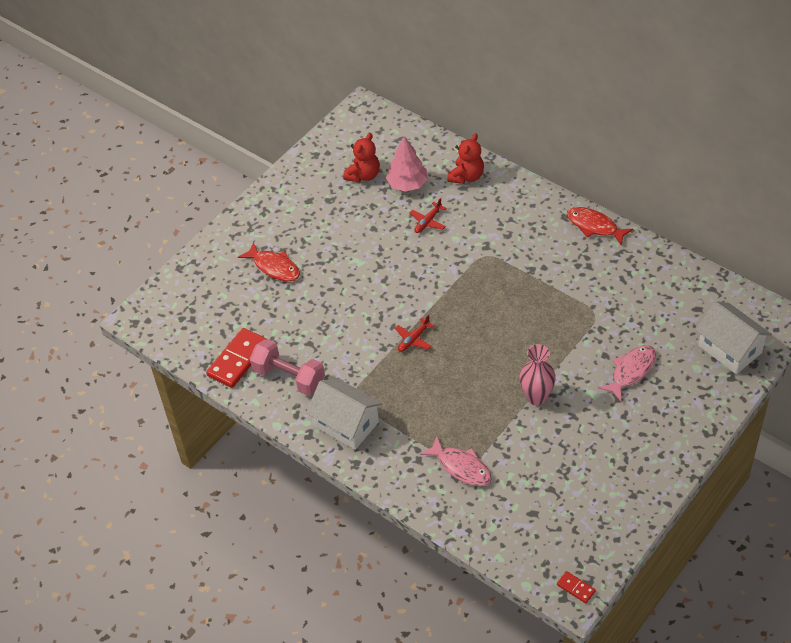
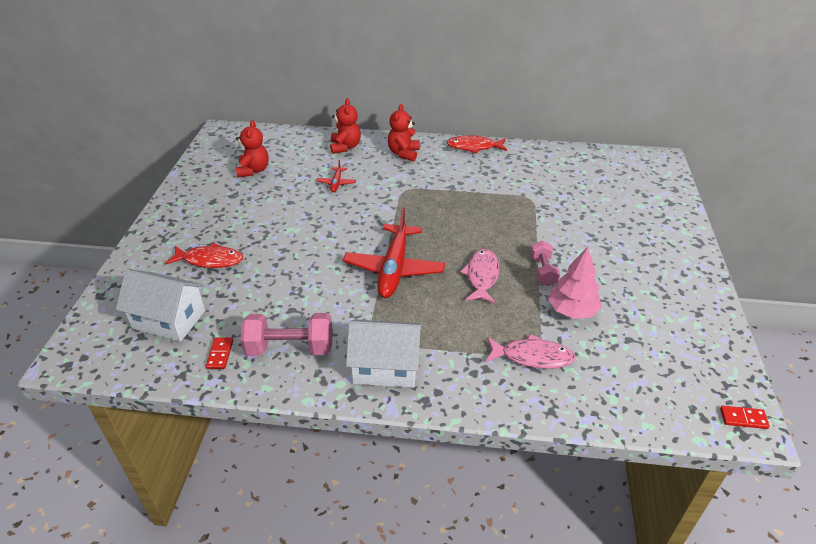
camera: 35 degrees left, 10 degrees down
(238, 360) = (220, 354): red domino -> red domino, size x0.48
(407, 184) = (298, 165): pink tree -> pink tree (572, 311)
(413, 339) = (394, 269): red plane -> red plane, size x2.17
(517, 207) = (403, 153): none -> red teddy bear
(536, 397) = (543, 271): pink vase -> pink dumbbell
(631, 371) = (597, 225): pink fish -> pink fish (482, 276)
(730, 349) = (649, 186): white house -> white house (169, 319)

